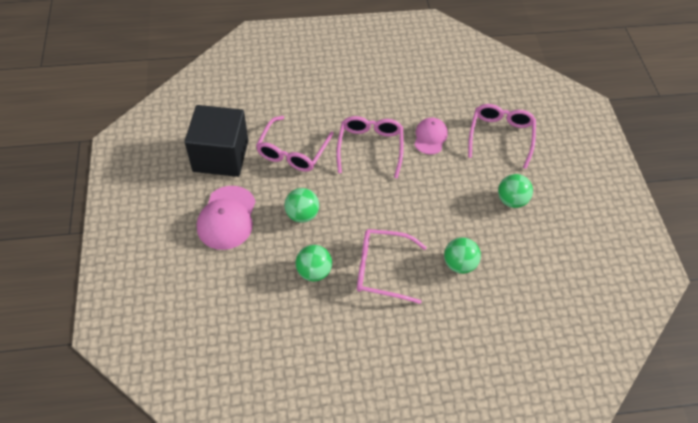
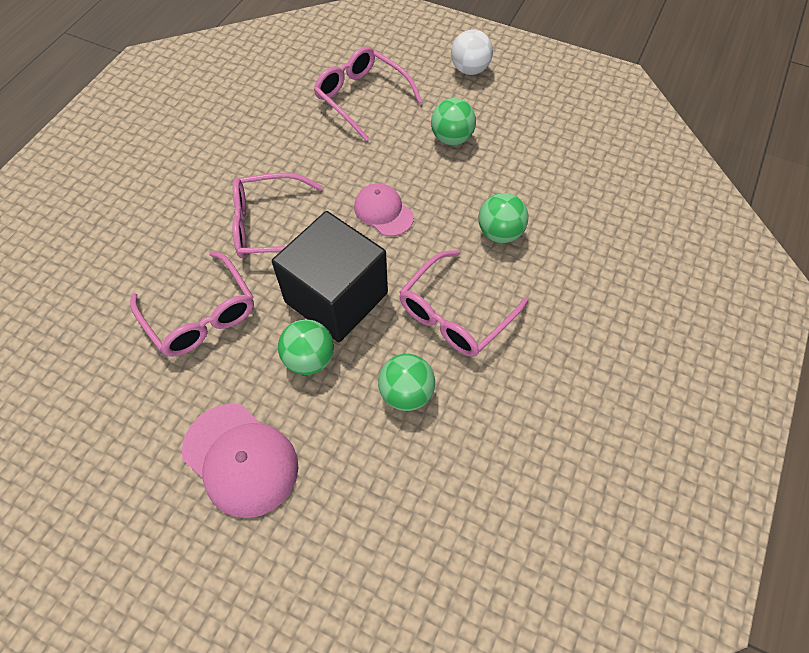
camera: 55 degrees left, 5 degrees up
(221, 156) = (127, 411): black cube -> black cube (336, 297)
(370, 148) = (270, 226): pink glasses -> pink glasses turned 45 degrees counterclockwise
(430, 137) = (307, 159): pink cap -> pink cap (383, 211)
(580, 180) = (470, 69): none -> white ball

